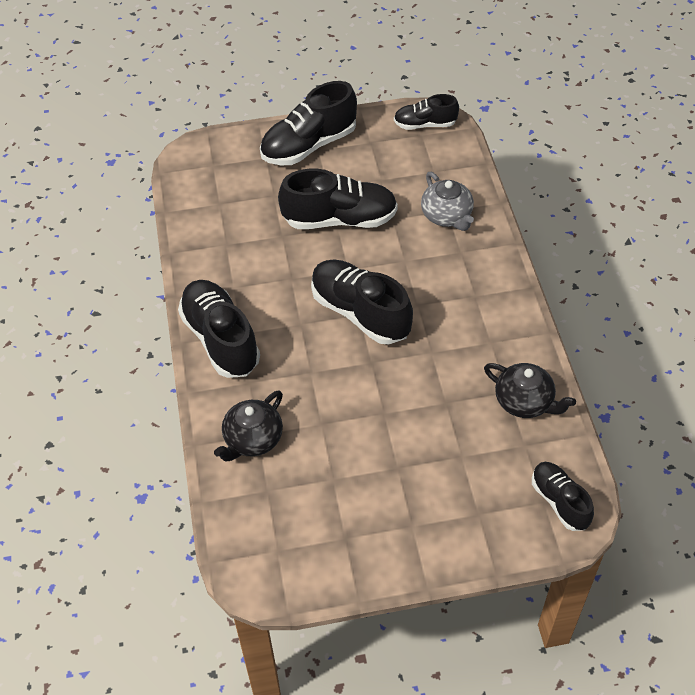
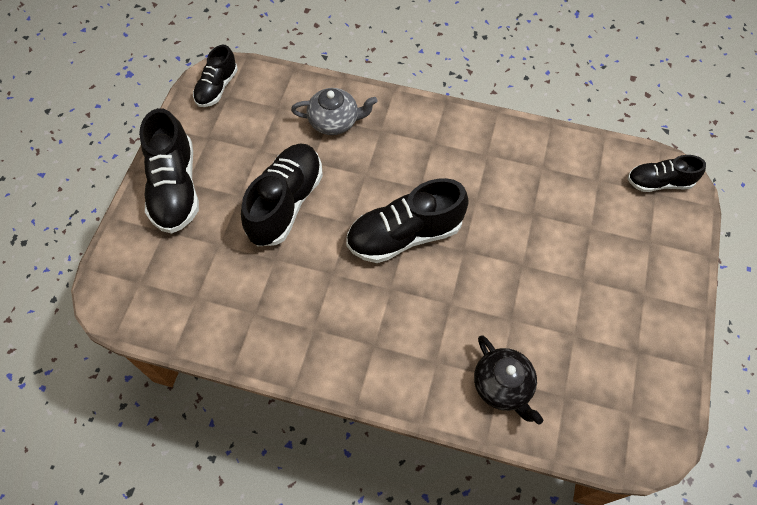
camera: 65 degrees left, 10 degrees up
(220, 339) = (371, 367): black shoe -> none
(524, 401) = (557, 160): black teapot -> none

